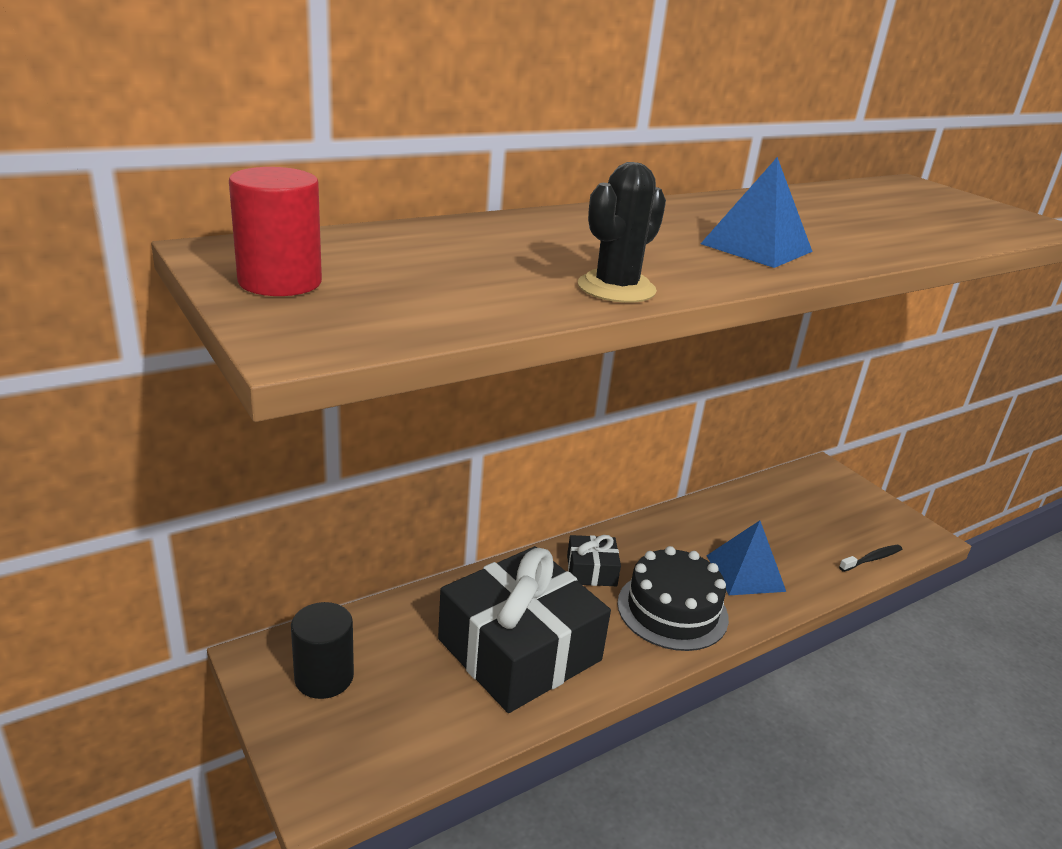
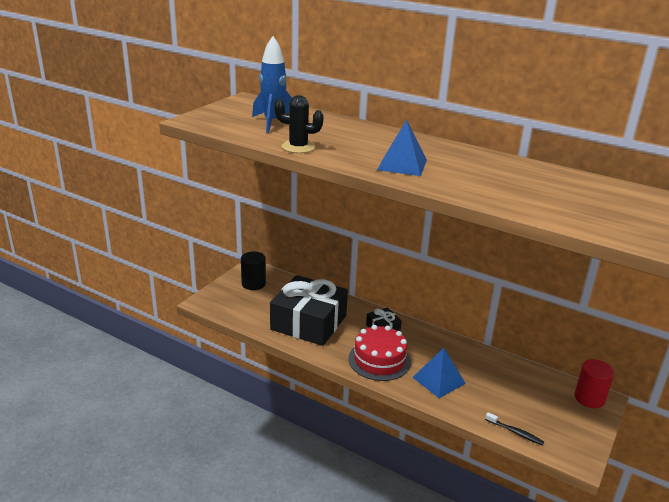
camera: 65 degrees right, 0 degrees up
(280, 282) = (230, 109): red cylinder -> red cylinder (589, 398)
(439, 270) = (273, 123): none -> blue rocket
(672, 610) = (379, 360): black cake -> red cake

